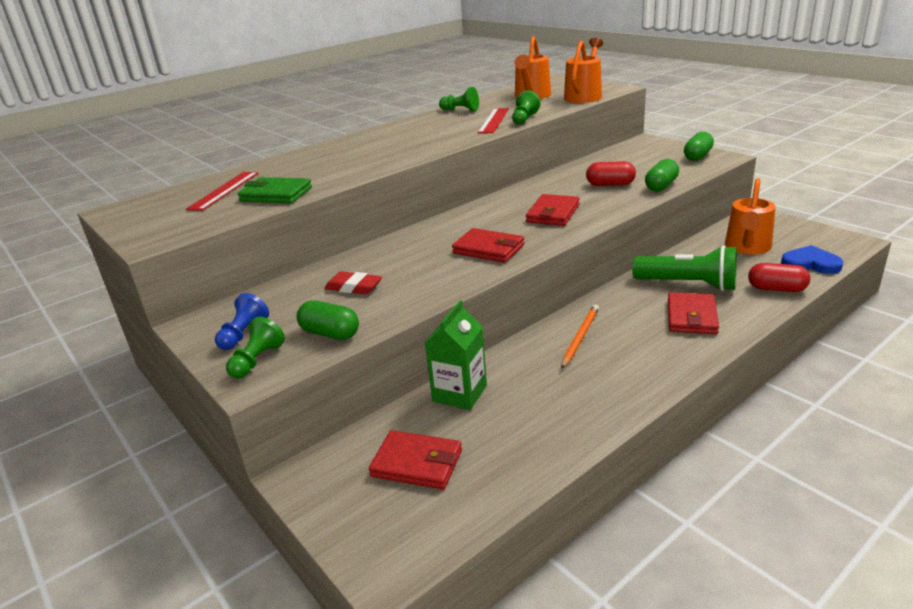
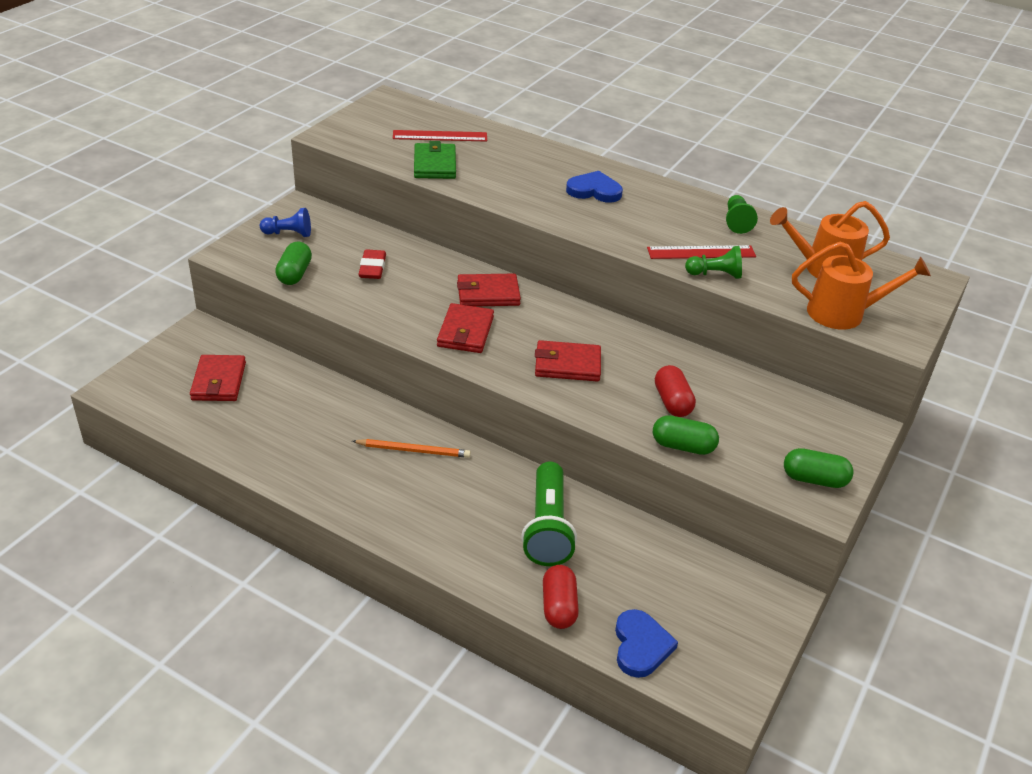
camera: 65 degrees right, 10 degrees up
(257, 360) = (253, 250): green pawn -> none
(382, 143) = (594, 190): none -> blue heart
(459, 393) = (309, 387): green carton -> none
(691, 317) = (473, 531): red wallet -> red wallet (488, 294)
(747, 248) = (667, 584): orange watering can -> none

